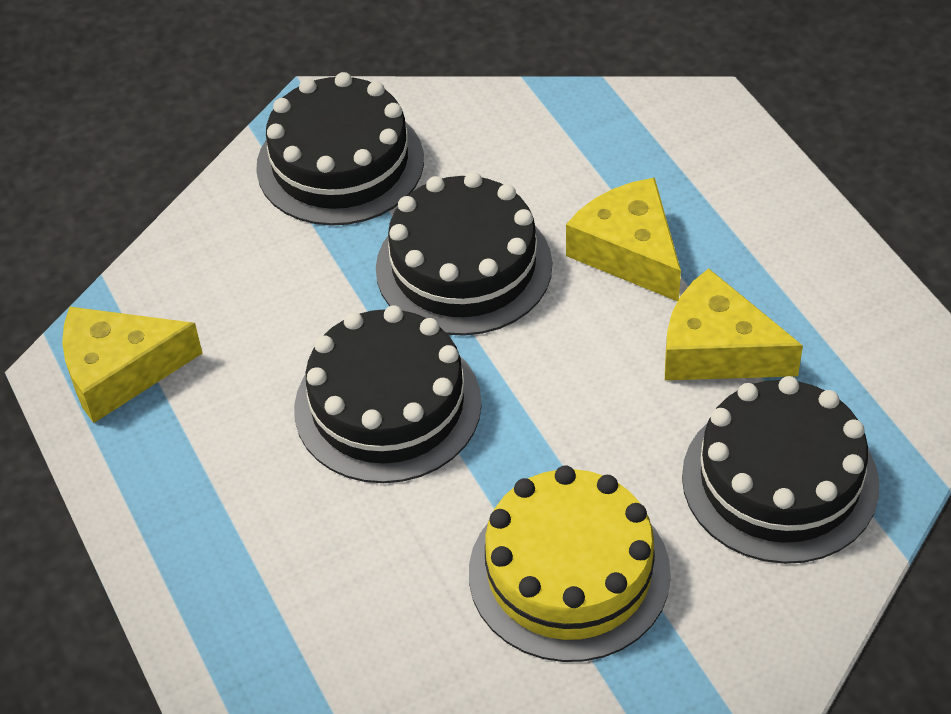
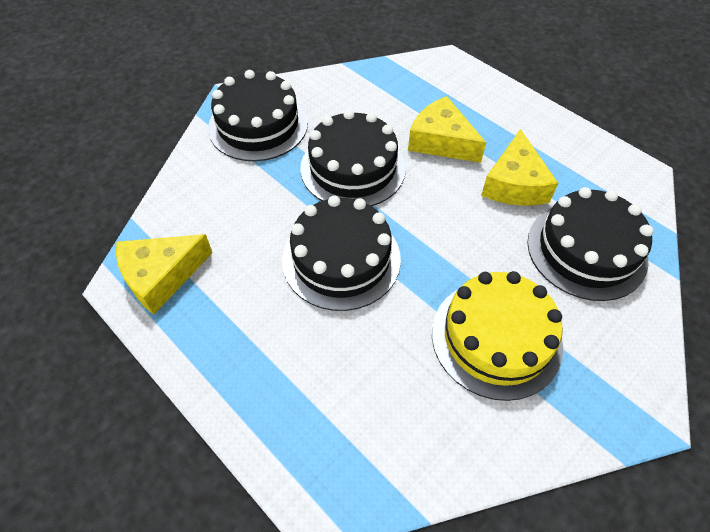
camera: 20 degrees left, 5 degrees up
(717, 349) = (514, 184): yellow cheese -> yellow cheese turned 90 degrees counterclockwise

